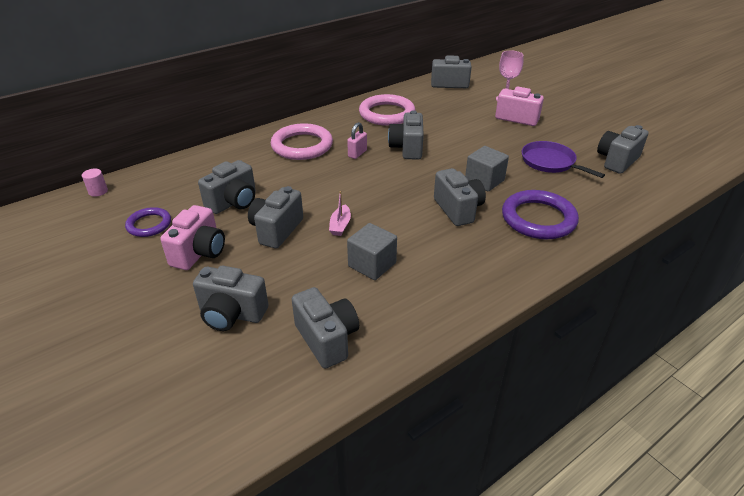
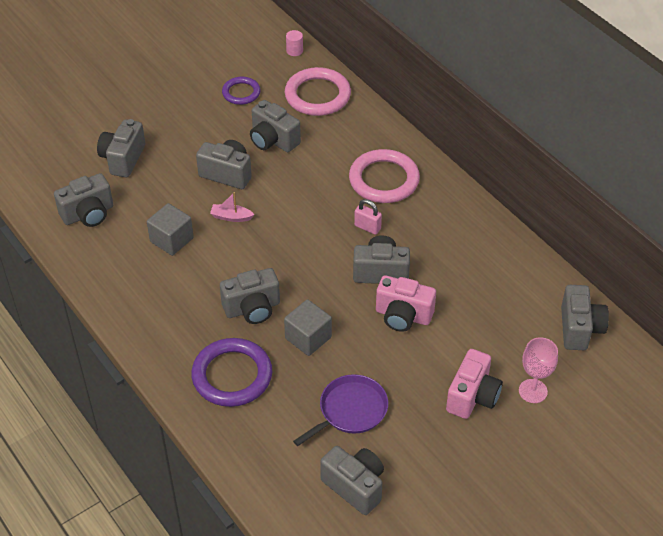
camera: 90 degrees right, 10 degrees up
(199, 253) = (199, 130): pink camera -> pink camera (403, 316)
(387, 114) = (471, 254): pink ring -> pink ring (317, 95)

